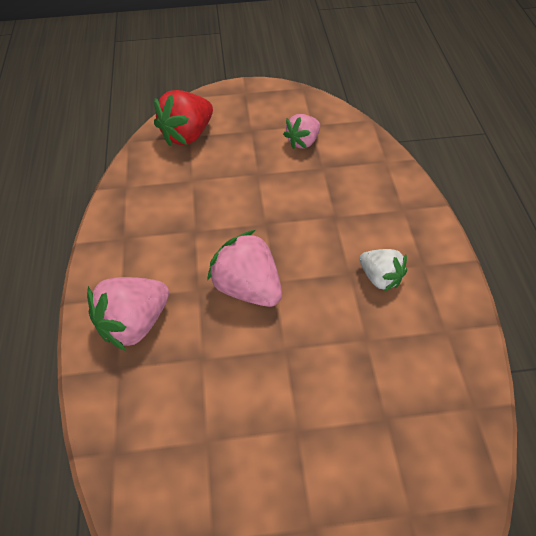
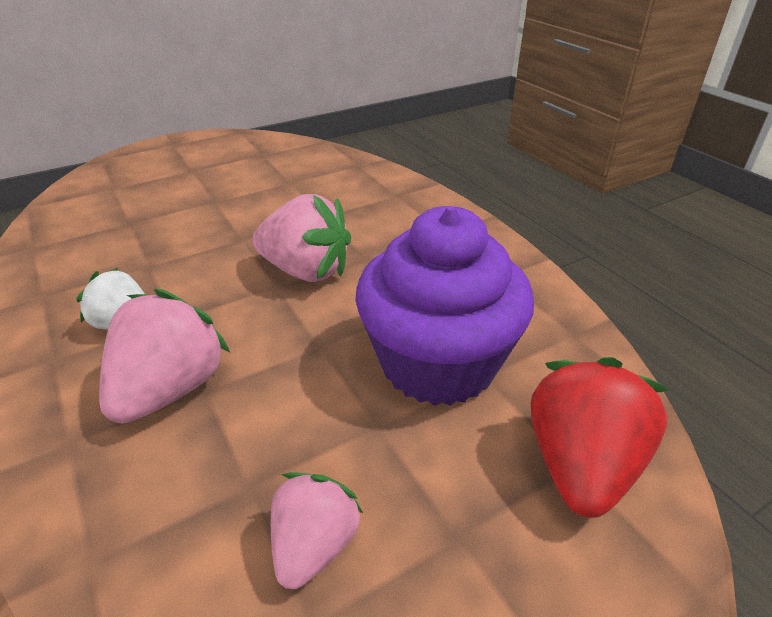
camera: 155 degrees right, 15 degrees down
(134, 324) = (408, 218): pink strawberry -> pink strawberry (170, 389)
(209, 192) = (438, 363): none -> purple cupcake

